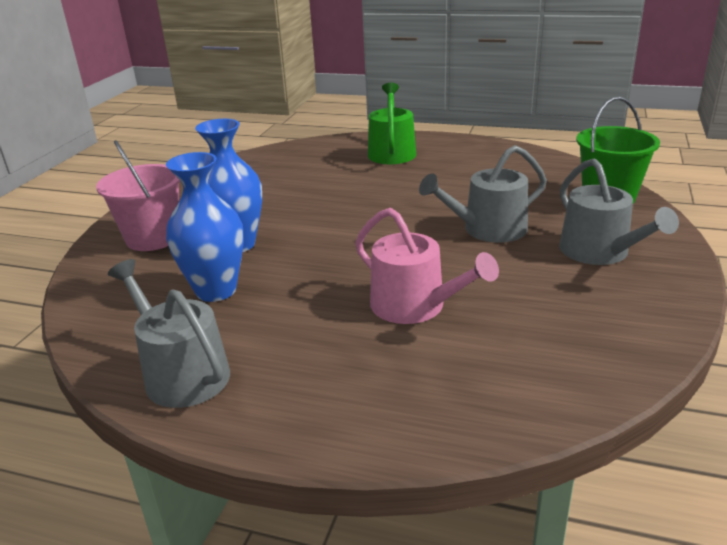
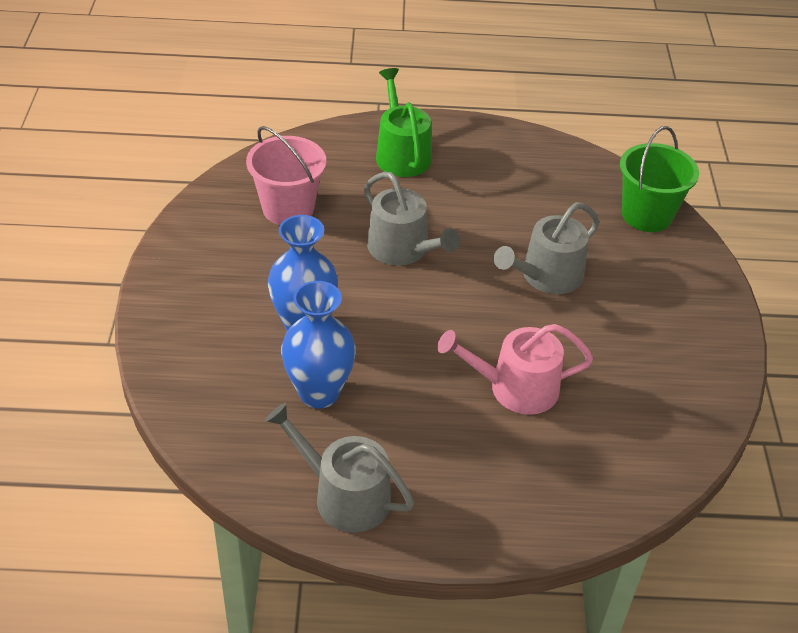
camera: 20 degrees left, 15 degrees up
(153, 238) = (206, 326): pink bucket -> pink bucket (288, 208)
(415, 306) = (515, 388): pink watering can -> pink watering can turned 150 degrees clockwise
(600, 252) = (655, 297): grey watering can -> grey watering can (403, 249)

